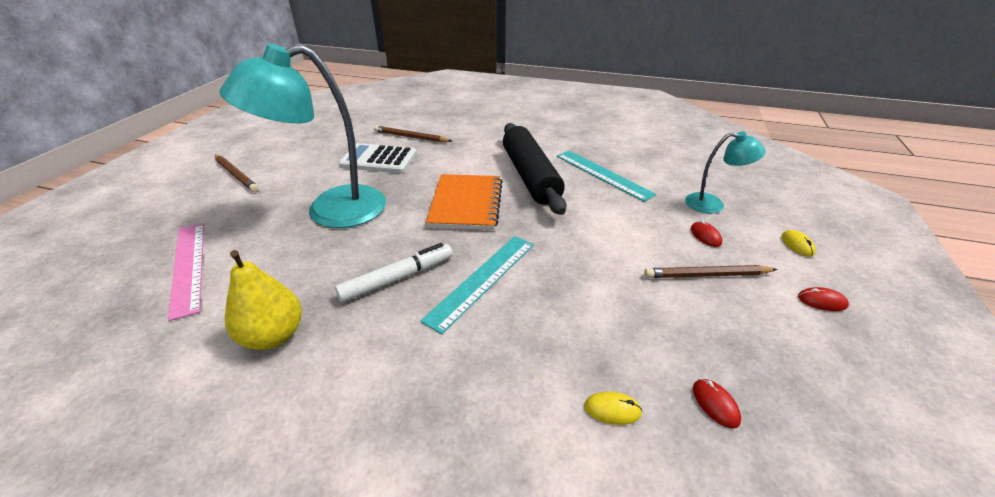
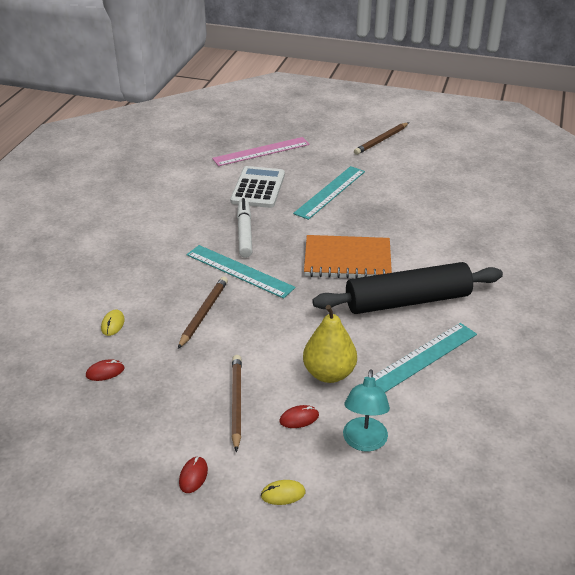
camera: 90 degrees right, 0 degrees up
(273, 336) = (195, 194): yellow pear -> yellow pear (329, 373)
(330, 211) = (330, 192): turquoise lamp -> turquoise ruler
(378, 160) = (423, 204): white calculator -> white calculator (258, 188)
(397, 278) = (244, 232): white marker -> white marker turned 150 degrees counterclockwise
(411, 137) = (480, 218): brown pencil -> brown pencil (203, 313)

